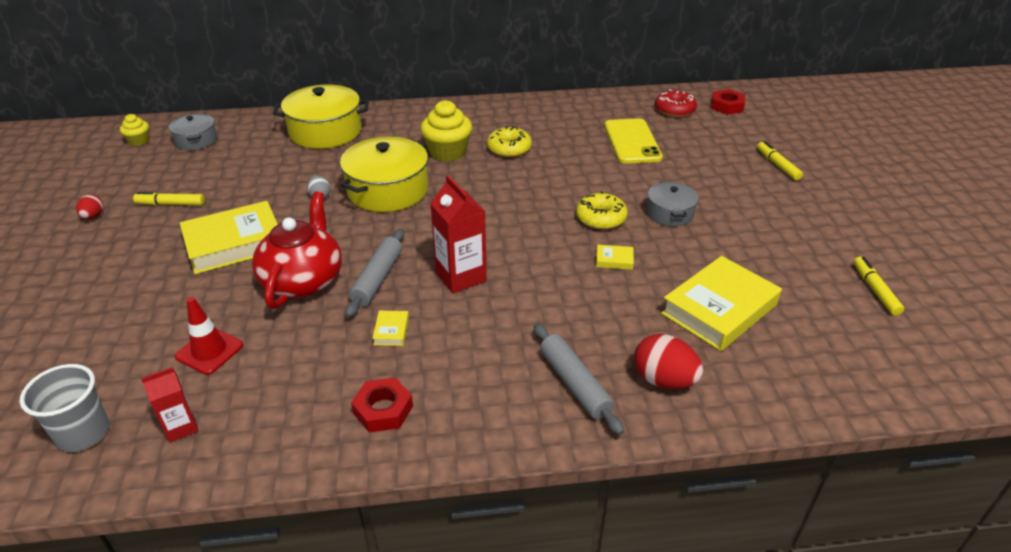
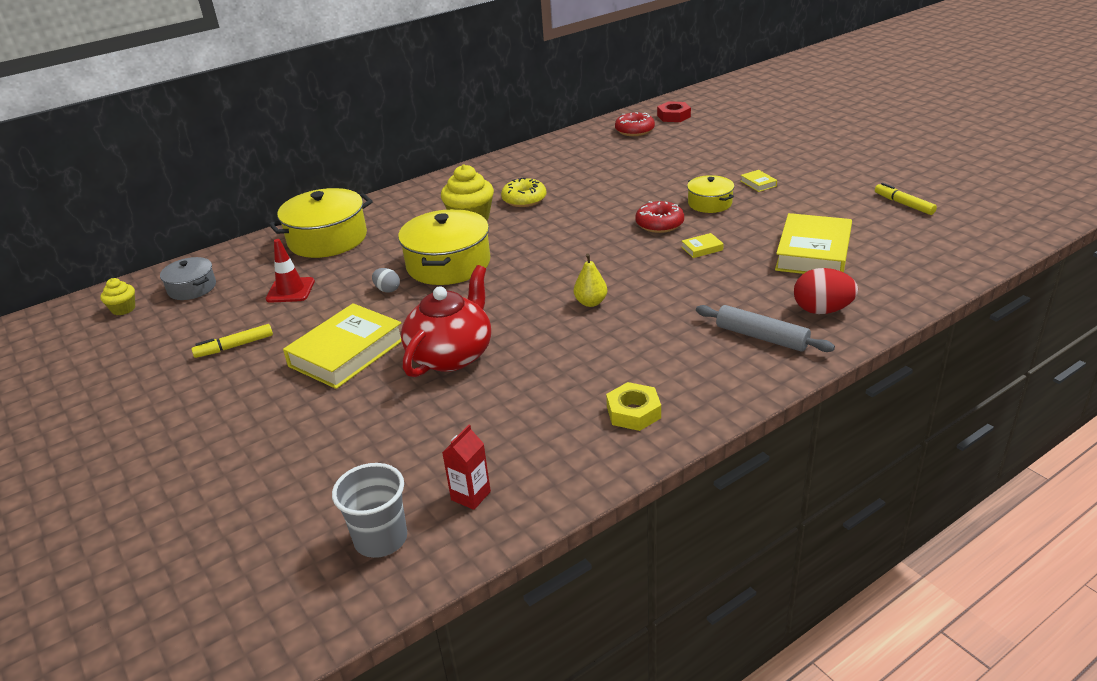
camera: 25 degrees left, 5 degrees down
(93, 216) = (157, 385): red egg -> none
(209, 351) = (427, 436): red traffic cone -> red traffic cone (290, 290)
(303, 280) = (451, 355): red teapot -> red teapot turned 45 degrees clockwise
(377, 278) = (519, 329): grey rolling pin -> none
(383, 410) = (633, 412): red nut -> yellow nut
(391, 331) = (576, 360): yellow book -> yellow book (758, 183)
(461, 277) = (591, 302): red carton -> yellow pear
(601, 218) = (659, 224): yellow donut -> red donut
(632, 141) = (625, 163): yellow phone -> none
(670, 213) = (709, 203): grey pot -> yellow pot
(777, 165) = (756, 146): yellow marker -> none

